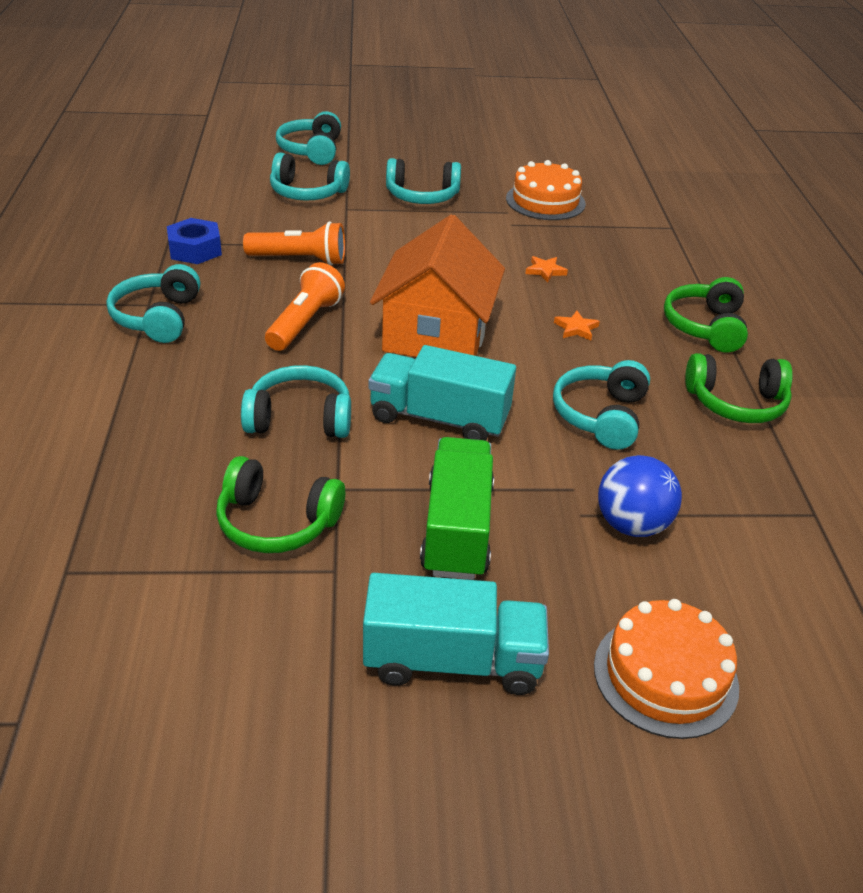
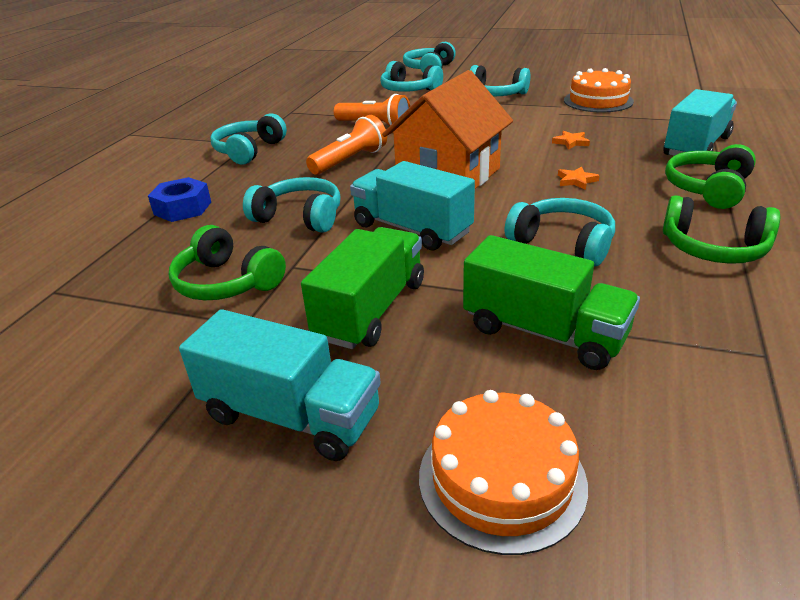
camera: 25 degrees right, 5 degrees down
(195, 250) = (305, 116): blue nut -> blue nut (183, 208)
(600, 416) = (562, 243): turquoise headphones -> turquoise headphones turned 90 degrees clockwise
(632, 525) = (544, 332): blue ball -> green truck
(673, 267) = (696, 146): none -> turquoise truck

